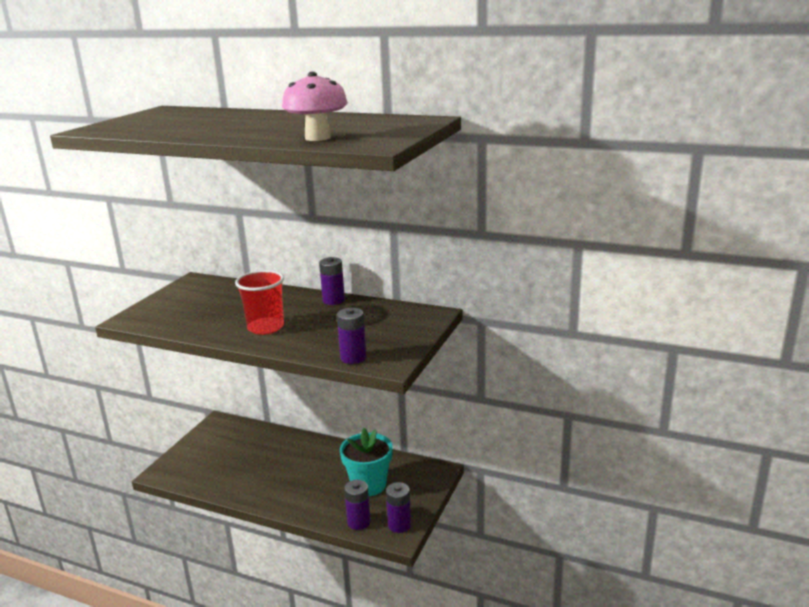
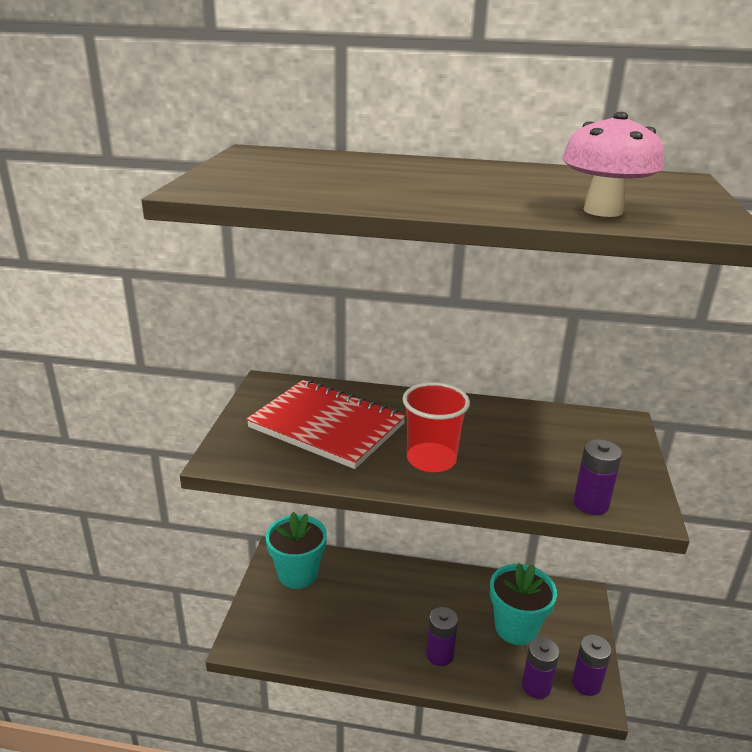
camera: 15 degrees left, 5 degrees up
(212, 305) = (327, 426): none -> red notebook
(225, 436) = (297, 574): none -> turquoise flower pot
(333, 300) = (482, 408): purple battery -> purple battery (439, 654)

